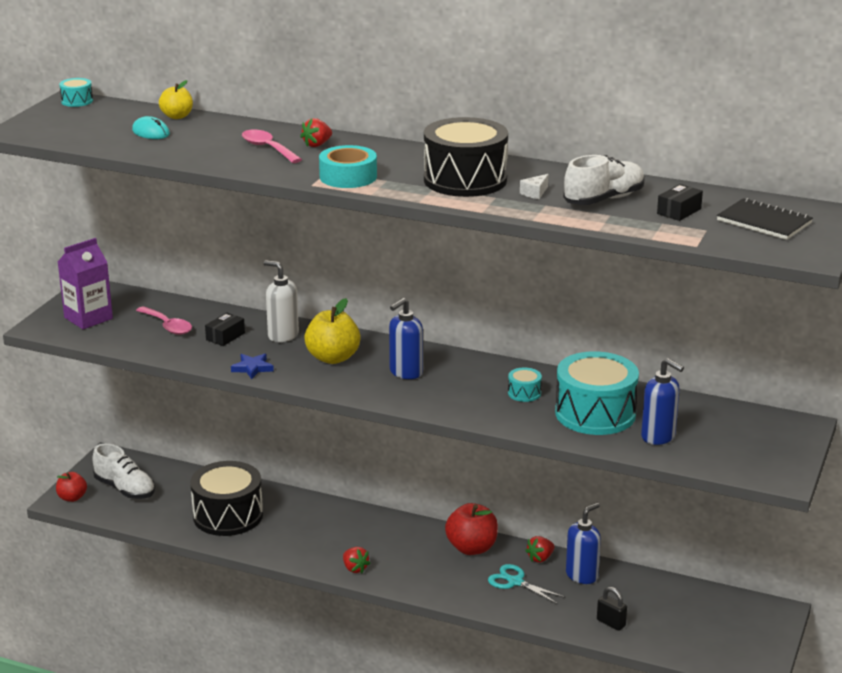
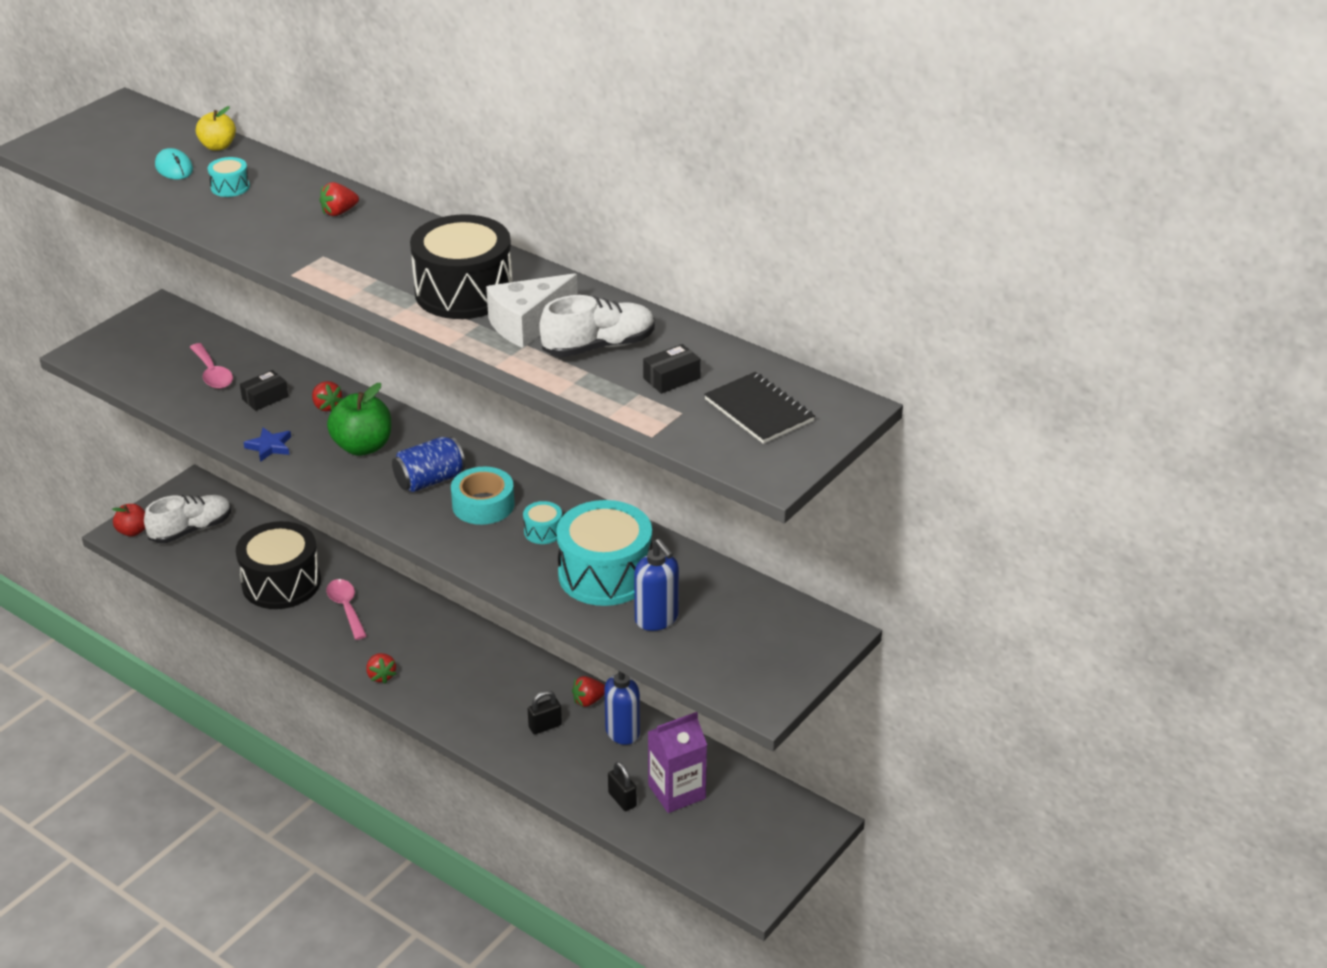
camera: 15 degrees right, 10 degrees up
(77, 101) = (128, 108): turquoise drum -> turquoise drum (230, 187)
(88, 318) = (136, 349): purple carton -> purple carton (677, 792)
(125, 489) = (191, 530): white shoe -> white shoe turned 90 degrees counterclockwise
(267, 148) = (282, 210): pink spoon -> pink spoon (346, 608)
(283, 335) = (327, 406): white soap dispenser -> red strawberry
(333, 358) = (363, 446): yellow apple -> green apple
(348, 177) = (339, 268): turquoise tape -> turquoise tape (483, 505)
(405, 372) = (430, 480): blue soap dispenser -> blue can
(471, 548) = (520, 673): red apple -> none
(515, 582) = (545, 726): turquoise scissors -> black padlock
(535, 193) = (527, 324): white cheese -> white cheese, size x2.29

